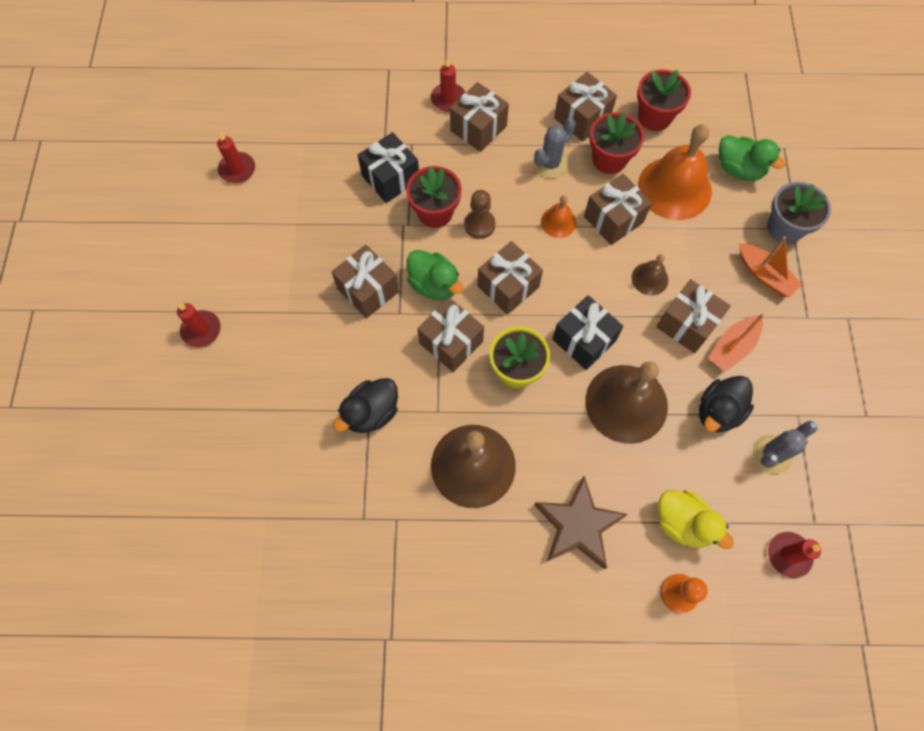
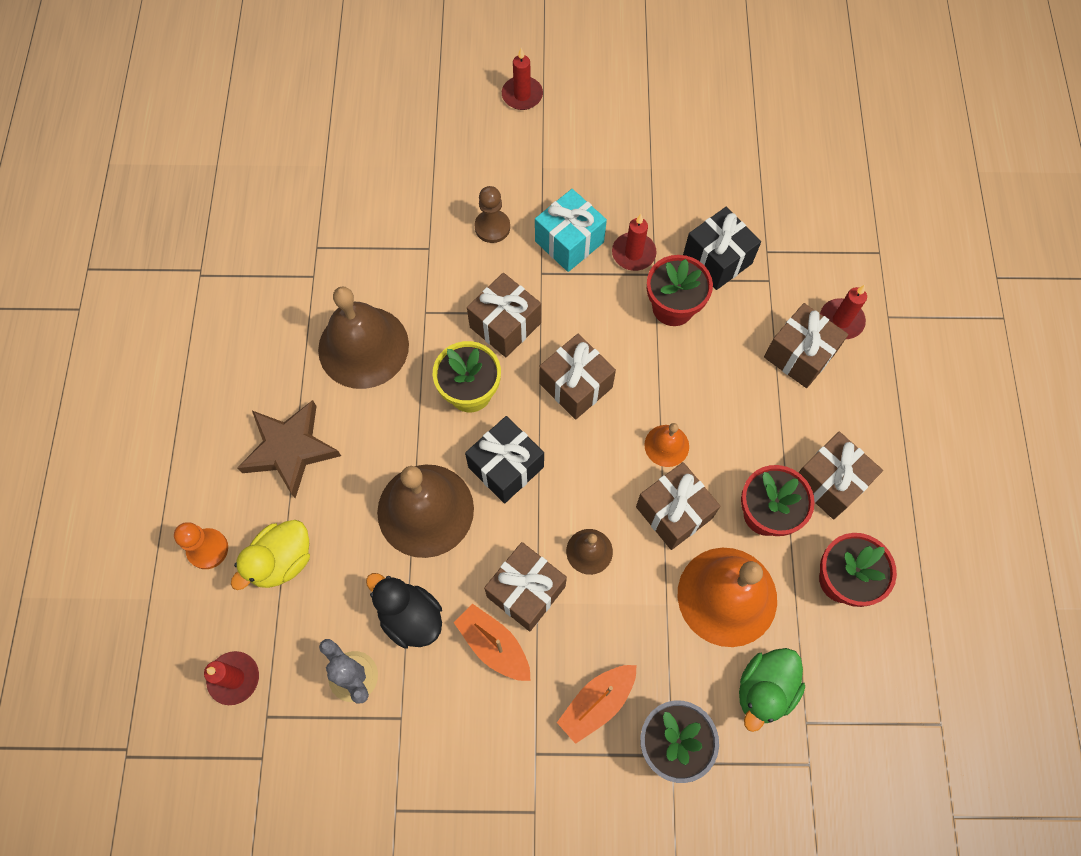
camera: 90 degrees right, 0 degrees up
(237, 169) = (718, 108): red candle -> red candle (633, 253)
(368, 290) = (569, 242): brown gift -> turquoise gift
(371, 413) = (426, 250): black duck -> none
(434, 285) = (576, 307): green duck -> none
(479, 225) = (658, 355): brown pawn -> brown pawn (492, 227)
(550, 164) = (752, 439): grey cactus -> none

